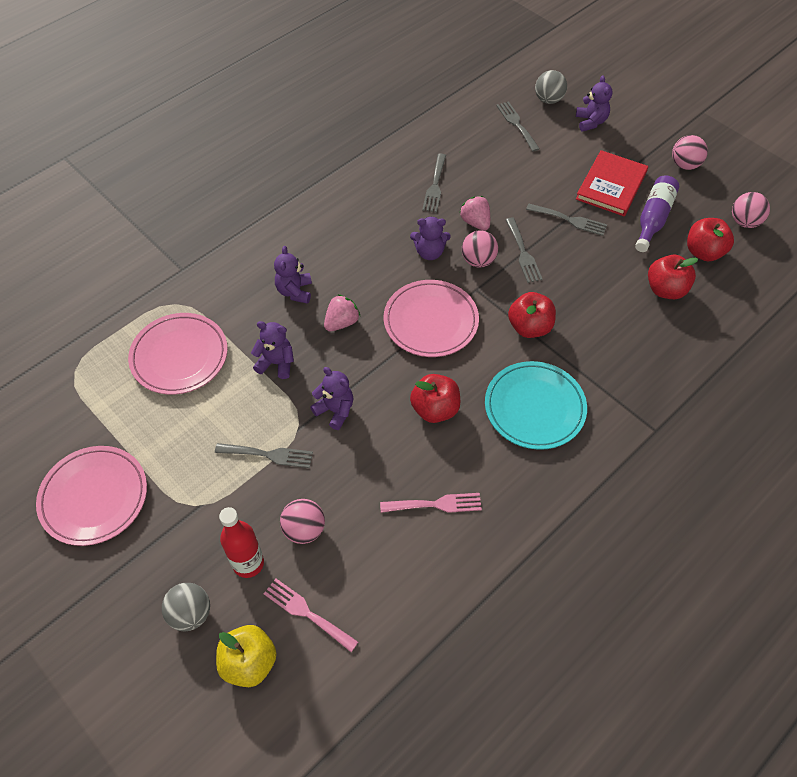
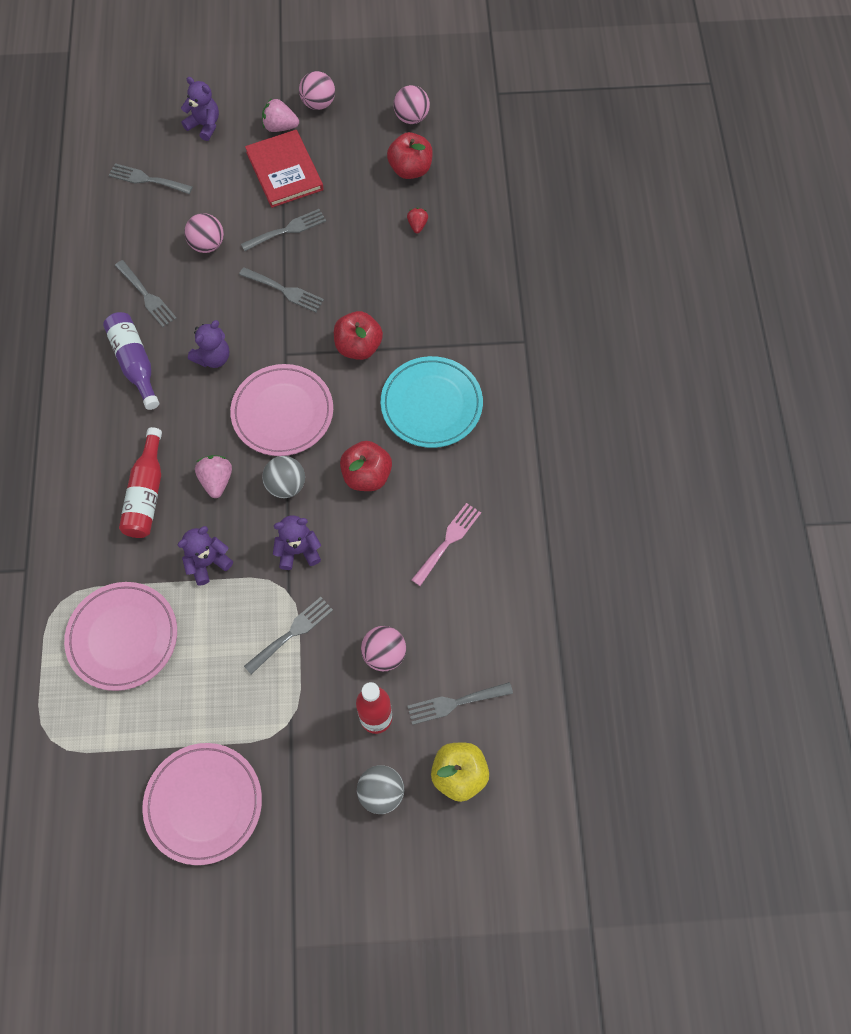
camera: 50 degrees left, 10 degrees up
(295, 291) = (147, 493): purple teddy bear -> red bottle
(307, 613) = (455, 703): pink fork -> grey fork
(475, 222) = (218, 298): pink strawberry -> pink strawberry (280, 127)
(478, 261) = (259, 329): pink ball -> pink ball (207, 245)
(548, 100) = (146, 133): grey ball -> grey ball (286, 485)
(653, 219) = (346, 173): purple bottle -> purple bottle (135, 363)
(665, 290) = (417, 225): red apple -> red strawberry

